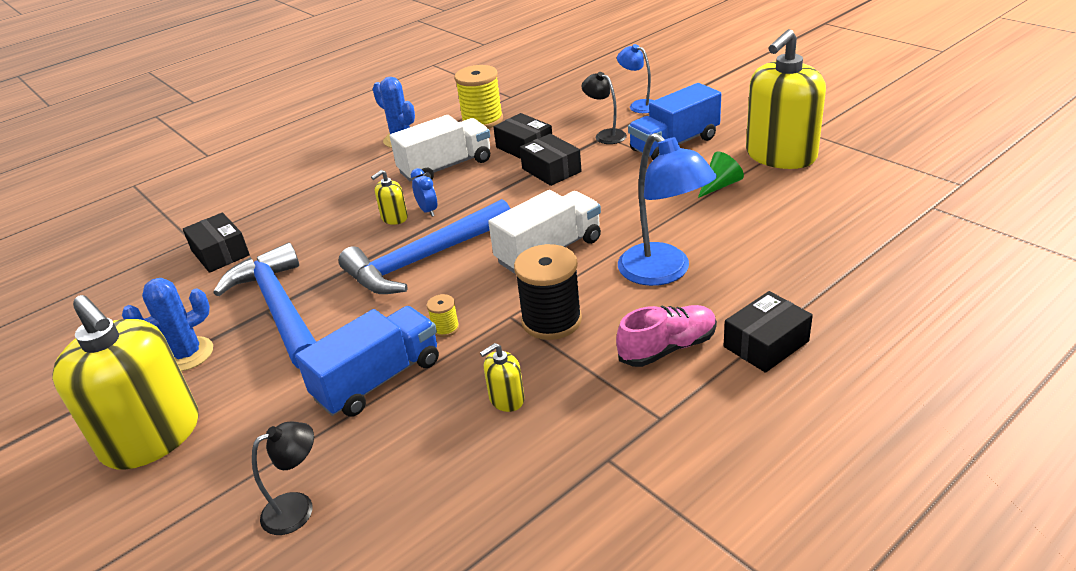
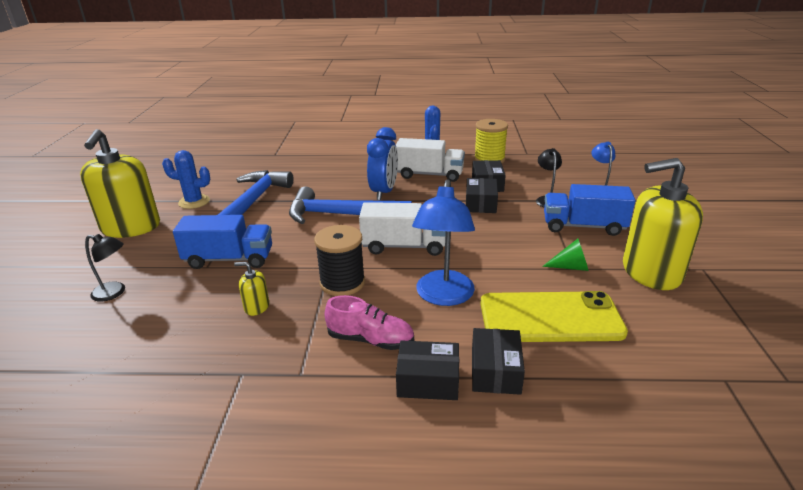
camera: 40 degrees right, 5 degrees down
(220, 253) = (274, 166): black box -> black box (495, 371)
(394, 218) = (363, 187): yellow soap dispenser -> none
(428, 211) = (384, 192): blue clock -> blue clock, size x2.05
(445, 328) = (293, 254): yellow spool -> none
(770, 235) = (550, 318): none -> yellow phone

